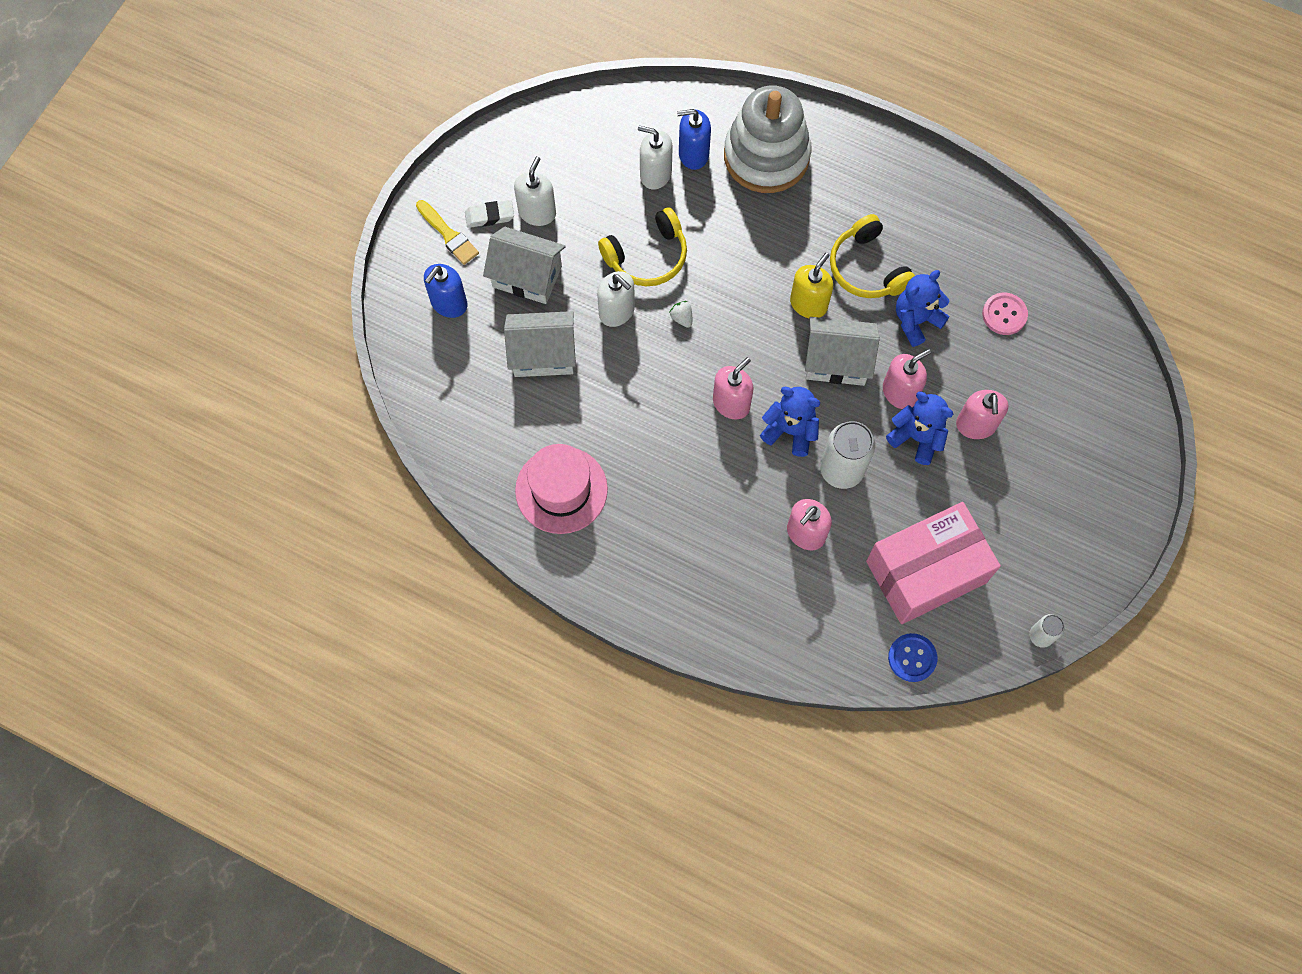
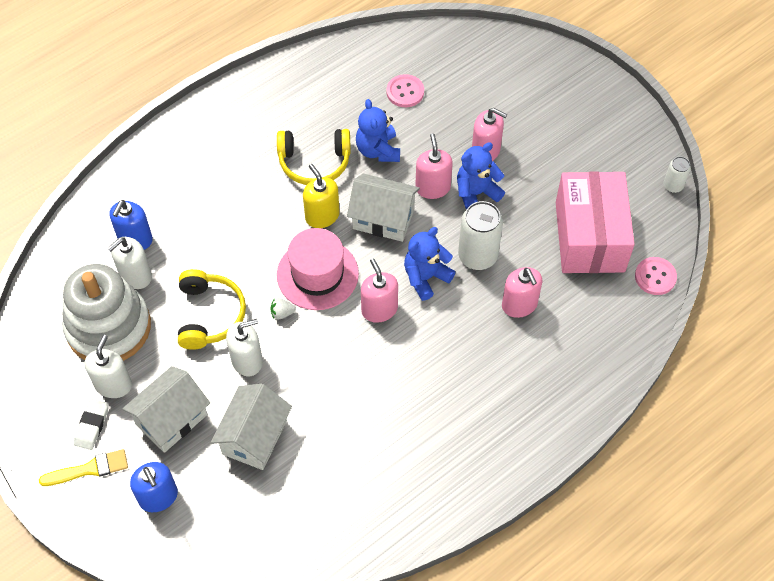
camera: 65 degrees left, 10 degrees down
(537, 212) = (113, 384): white soap dispenser -> white soap dispenser turned 60 degrees clockwise
(561, 490) = (390, 475): pink hat -> pink hat (317, 274)
(766, 156) = (171, 187): white stacking toy -> white stacking toy (108, 327)
(836, 361) = (383, 219): white house -> white house turned 75 degrees clockwise
(912, 658) = (655, 277): blue button -> pink button

